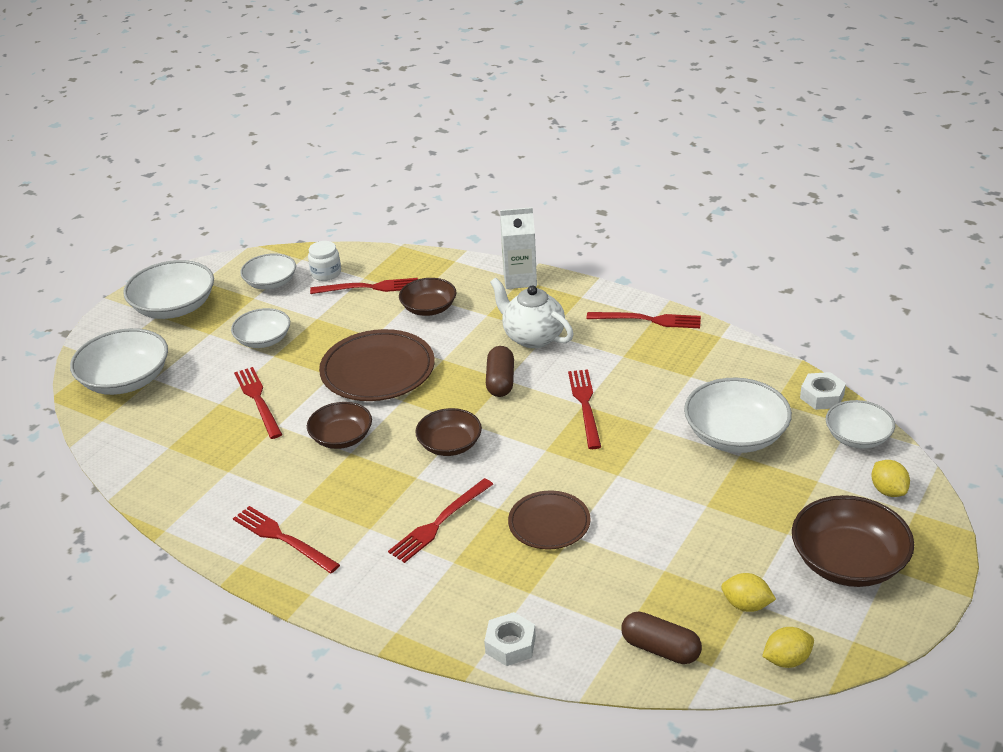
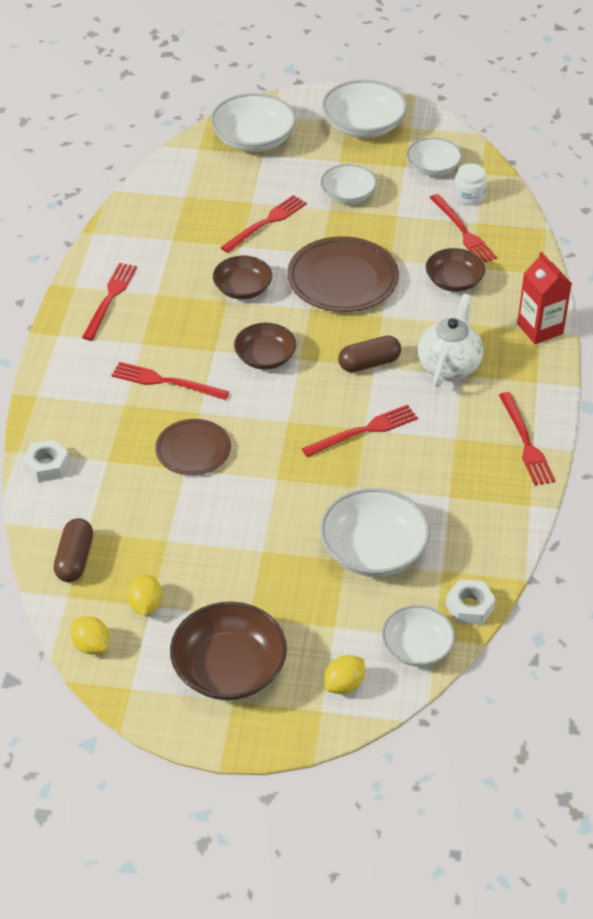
camera: 65 degrees right, 10 degrees up
(520, 279) = (540, 329): white carton -> red carton

